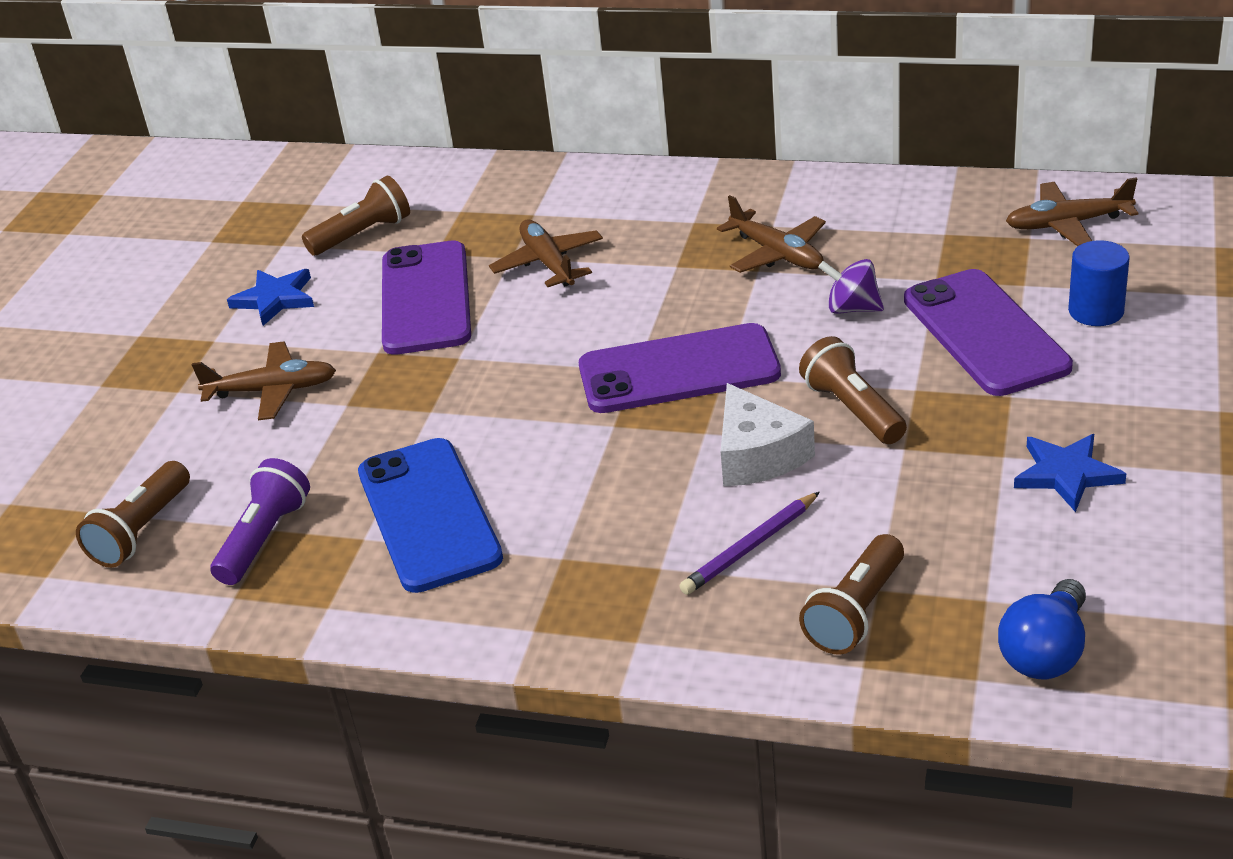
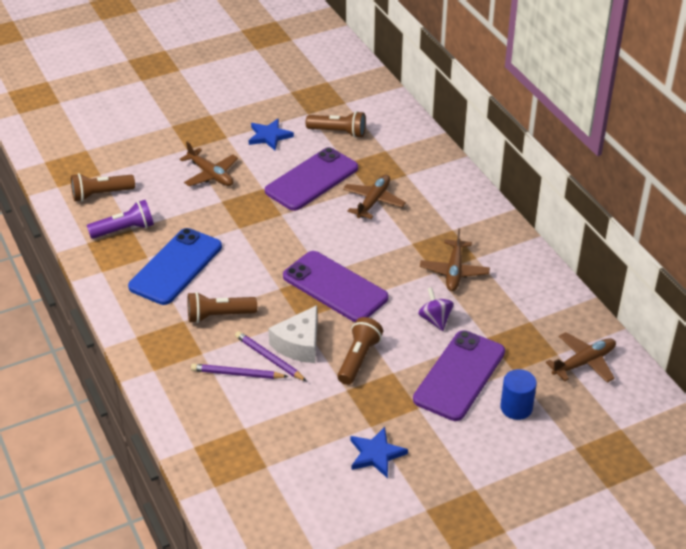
camera: 45 degrees right, 5 degrees up
(753, 498) = (269, 358): none -> purple pencil
(856, 612) = (224, 428): brown flashlight -> brown flashlight (219, 316)
(1045, 652) = (248, 501): blue light bulb -> none
(1067, 224) = (584, 362): brown plane -> brown plane turned 105 degrees clockwise

